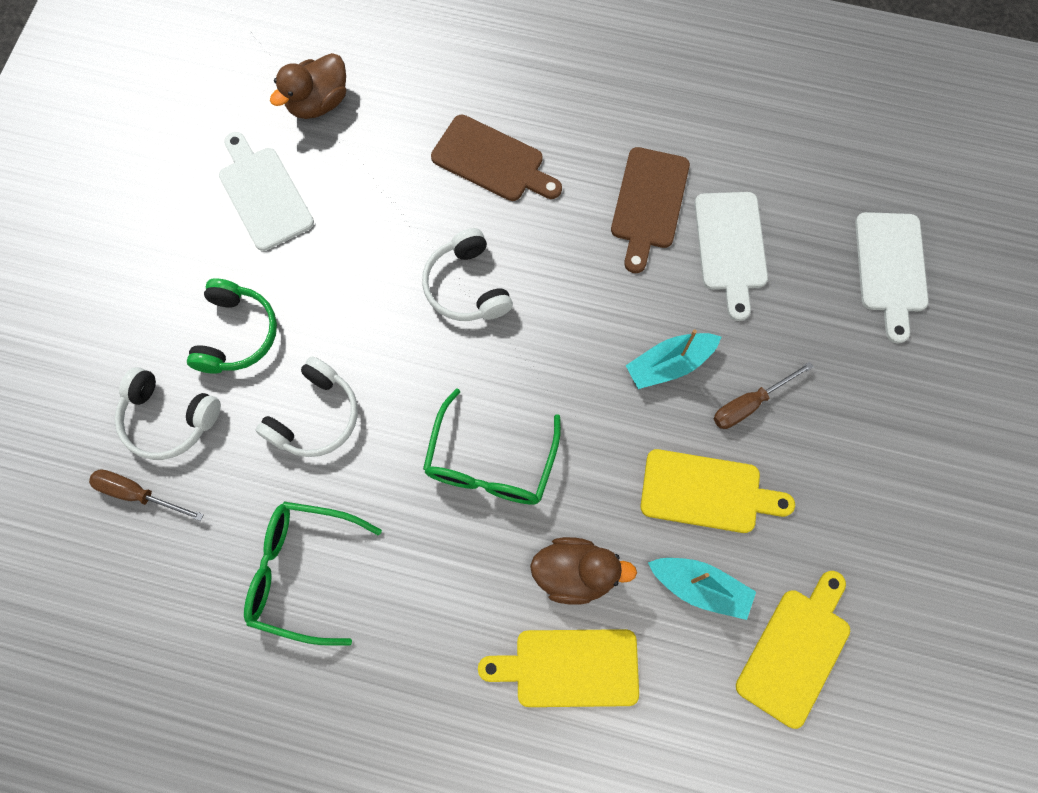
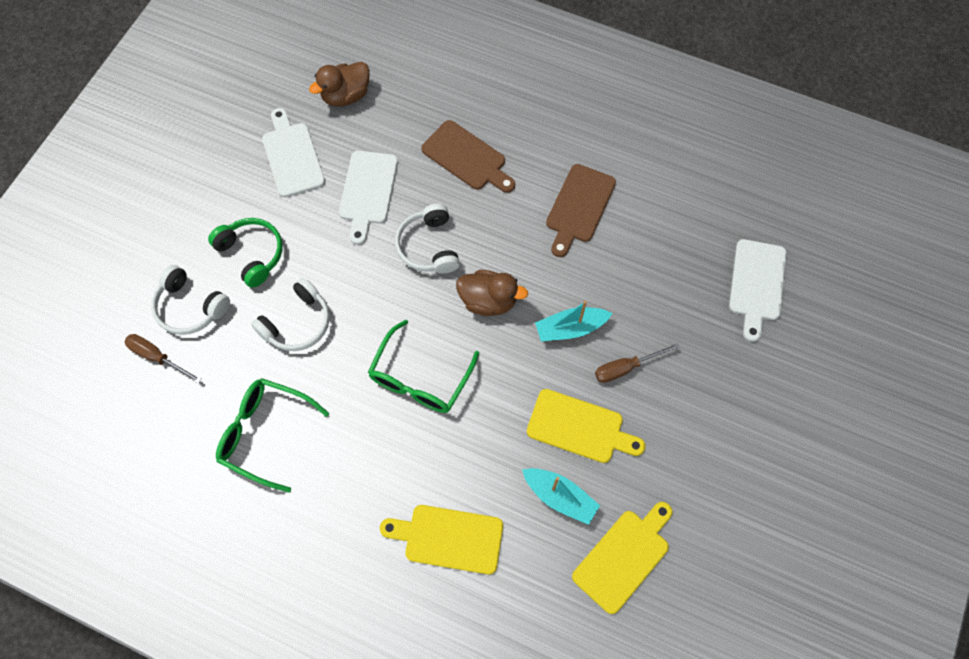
camera: 10 degrees right, 5 degrees down
(236, 334) = (252, 254): green headphones -> green headphones turned 60 degrees counterclockwise
(575, 573) = (467, 470): brown duck -> brown duck (488, 301)
(731, 247) = (635, 249): white cutting board -> white cutting board (368, 191)

